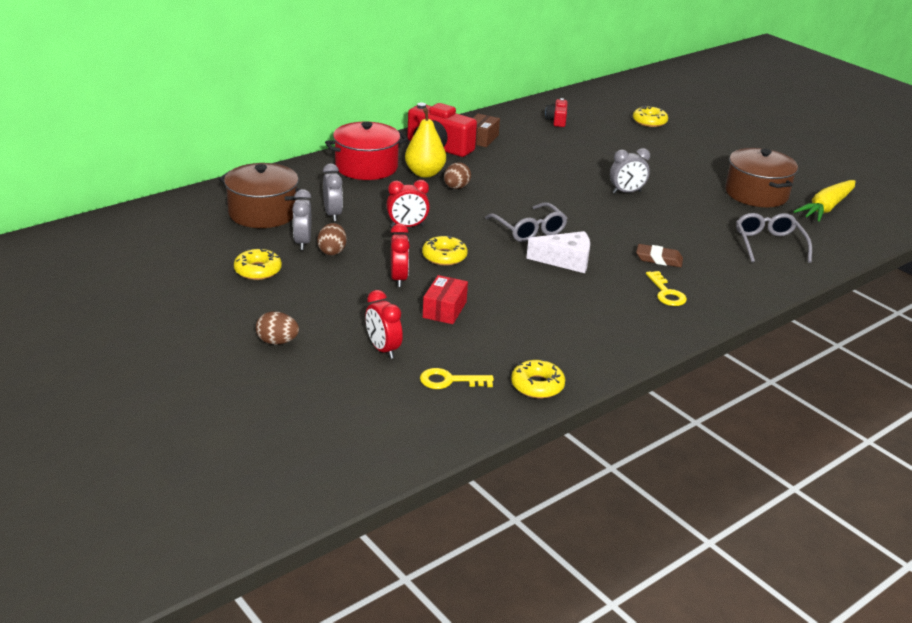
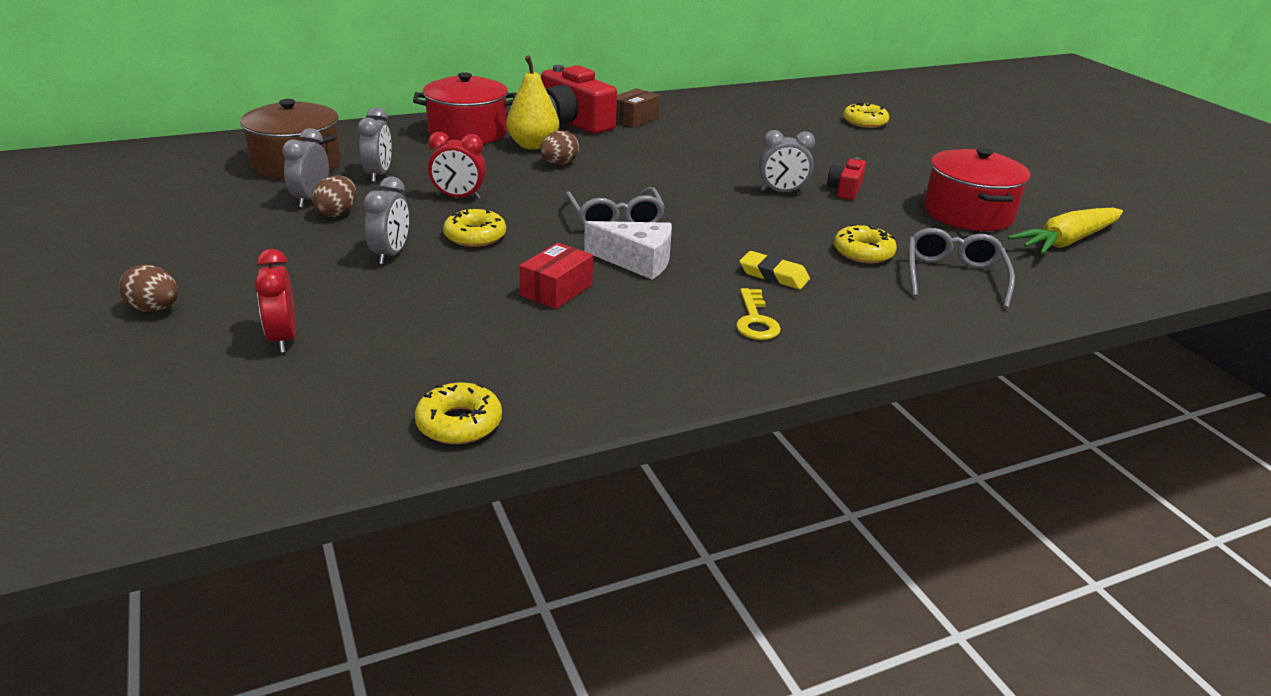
camera: 15 degrees right, 0 degrees up
(258, 270) = (223, 223): yellow donut -> yellow donut (863, 252)
(399, 279) = (391, 254): red clock -> grey clock
(444, 309) = (416, 299): red box -> red box (556, 290)
(450, 381) = (335, 396): yellow key -> none
(557, 120) = (744, 110): red camera -> red camera (845, 190)
(659, 259) = (773, 275): brown eraser -> yellow eraser
(756, 194) = (968, 213): brown pot -> red pot

